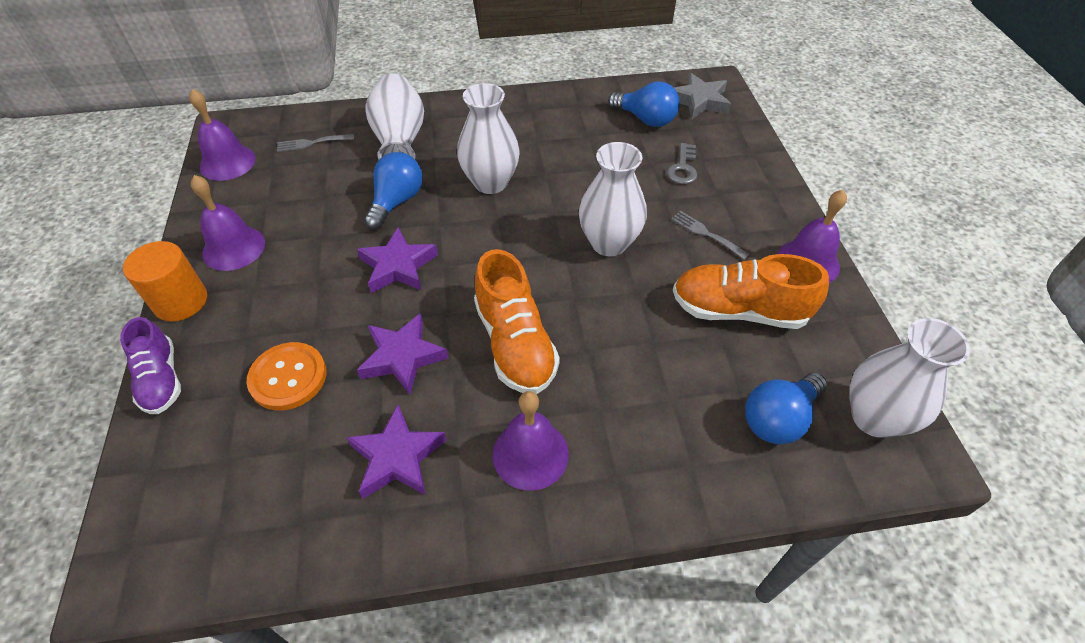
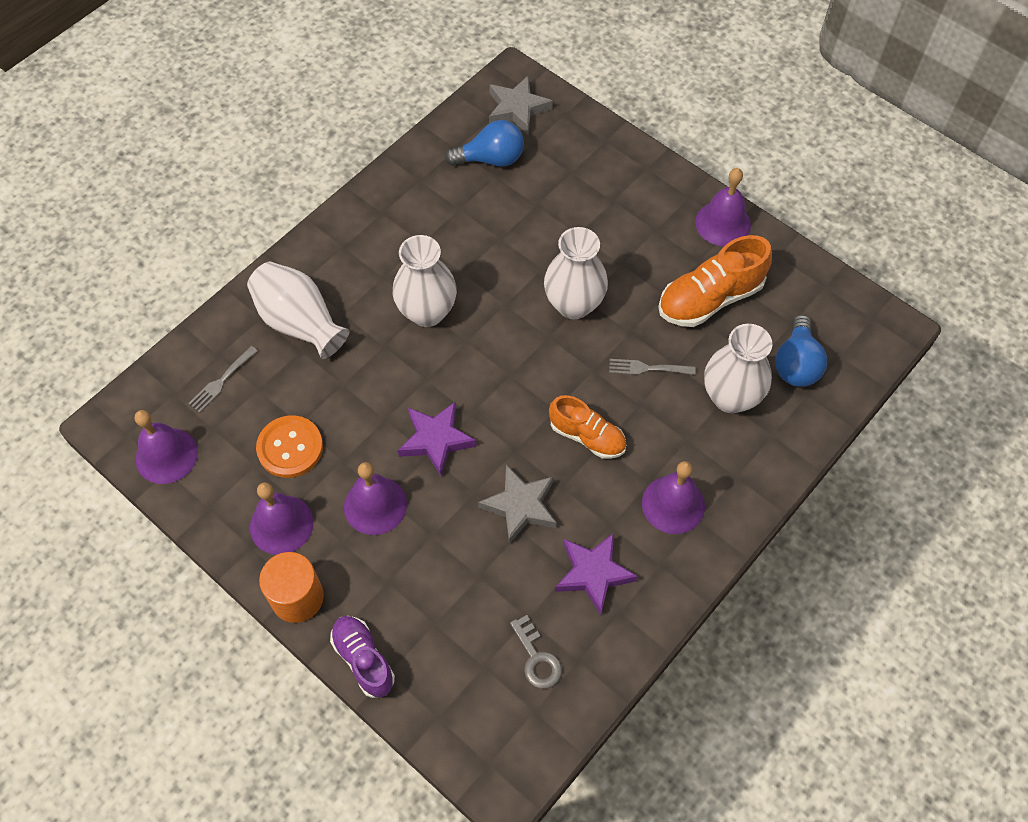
camera: 40 degrees left, 10 degrees up
(161, 379) = (363, 659): purple shoe -> purple shoe turned 150 degrees counterclockwise
(288, 377) = (456, 583): orange button -> orange button (290, 448)
(304, 279) = (375, 505): none -> purple bell
(396, 202) = (369, 385): blue light bulb -> none
(402, 357) = (520, 506): purple star -> grey star
(515, 343) = (587, 436): orange shoe -> orange shoe, size x0.66
(683, 168) = (565, 193): grey key -> grey key (536, 658)
(706, 234) = (635, 246): grey fork -> grey fork (647, 368)
(874, 417) = (848, 321): white vase -> white vase (730, 397)

